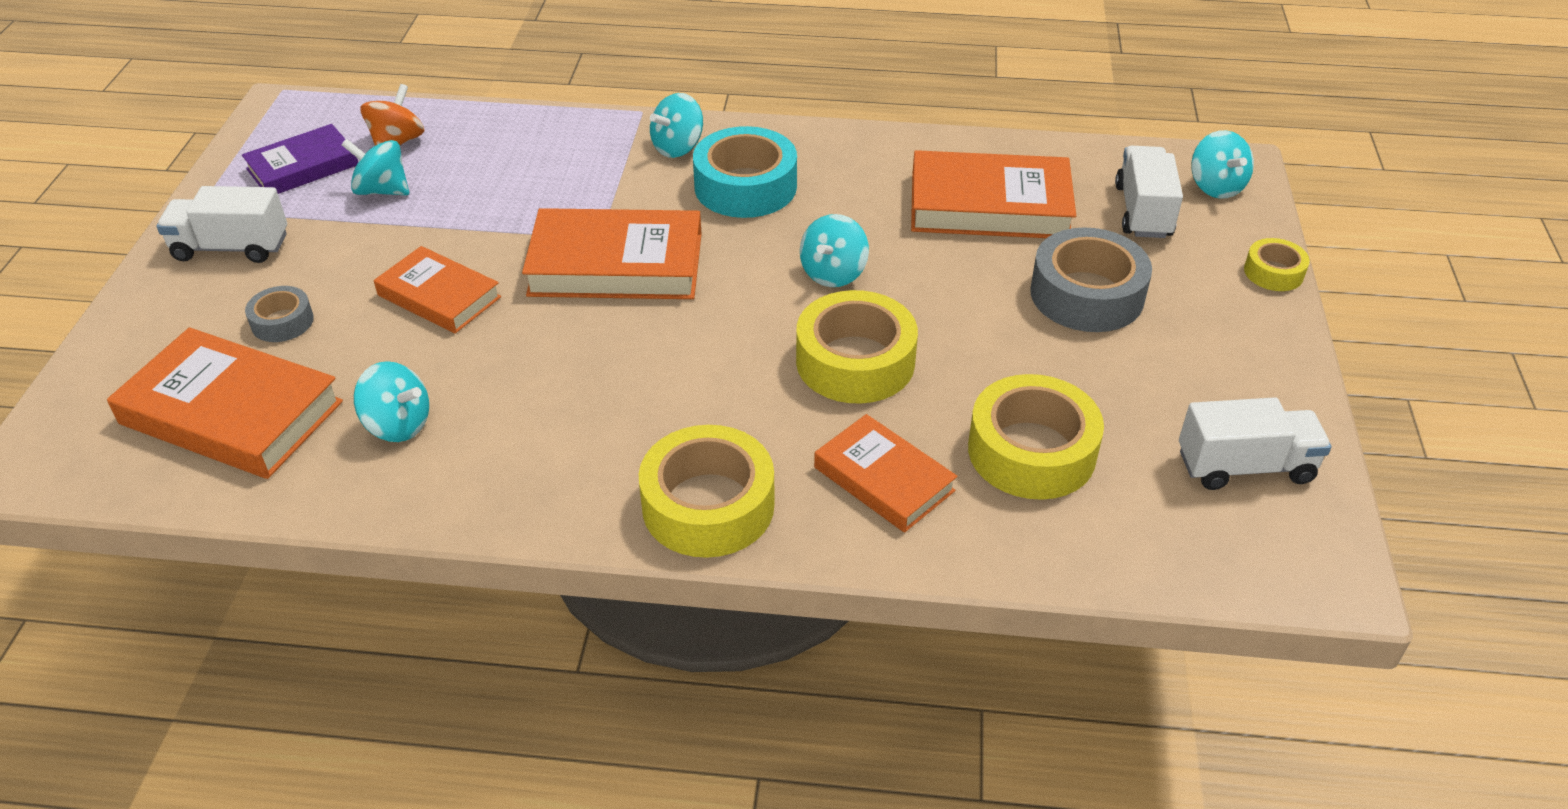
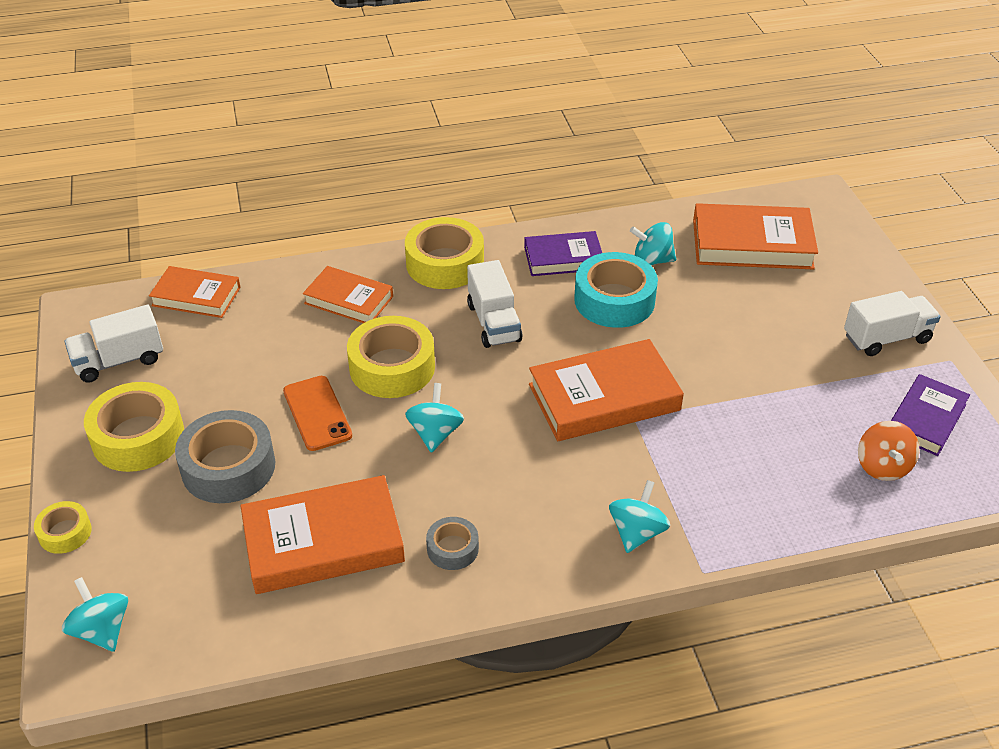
camera: 160 degrees right, 0 degrees up
(282, 322) = (787, 299): grey tape -> grey tape (452, 548)
(382, 190) = (839, 414): turquoise spinning top -> none
(439, 296) = (706, 341): orange book -> orange book (196, 296)
(522, 464) = (563, 258): none -> purple book
(745, 186) = (549, 502): turquoise tape -> turquoise tape (614, 300)
(969, 328) = (317, 413): none -> orange phone
(1031, 451) = (260, 337): yellow tape -> yellow tape (138, 437)
(1143, 211) = (178, 574): white truck -> white truck (494, 322)

